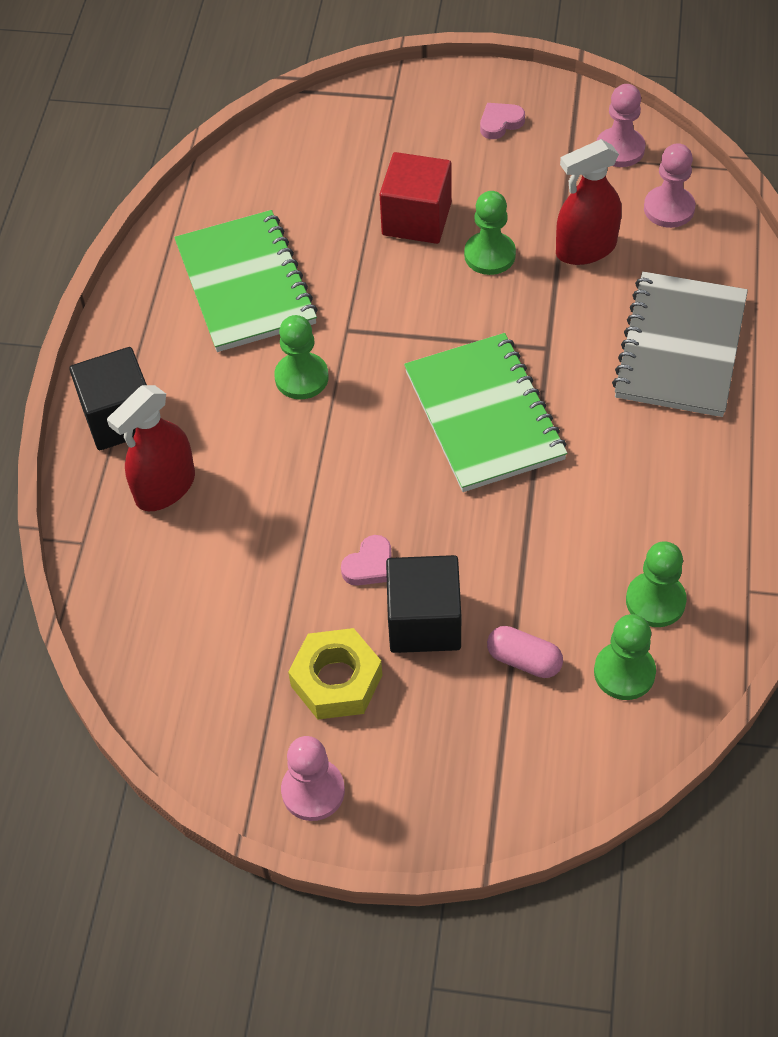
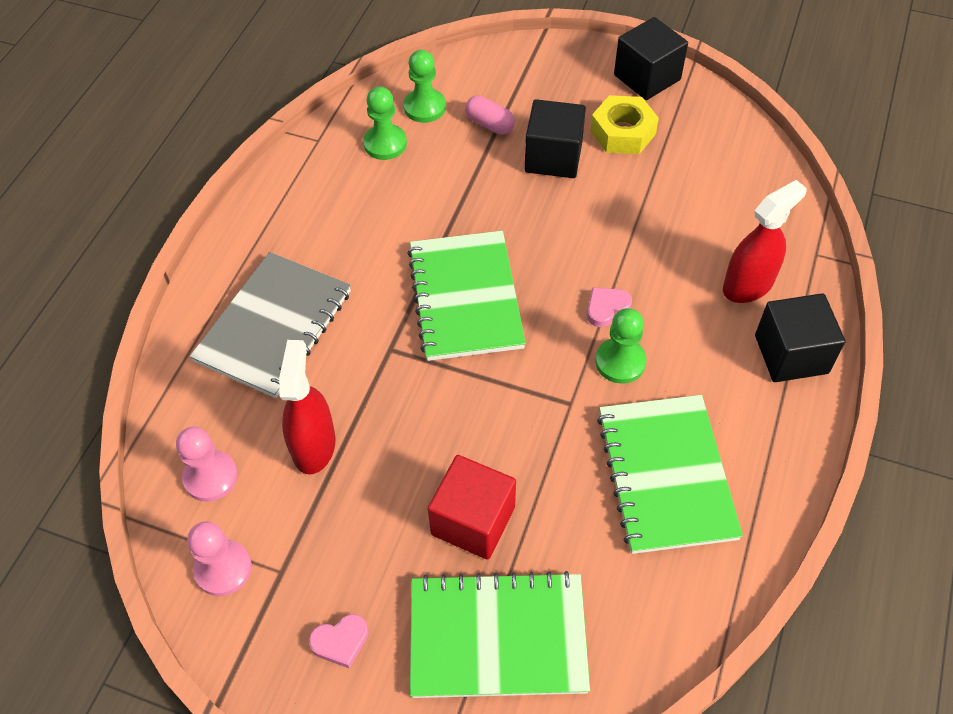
camera: 170 degrees left, 0 degrees up
(313, 791) = (647, 77): pink pawn -> black cube
(369, 565) = (586, 199): pink heart -> pink heart (606, 308)
(374, 148) = (498, 636): none -> green notebook
(489, 255) = (410, 458): green pawn -> none
(585, 249) = (314, 446): red spray bottle -> red spray bottle turned 75 degrees counterclockwise

